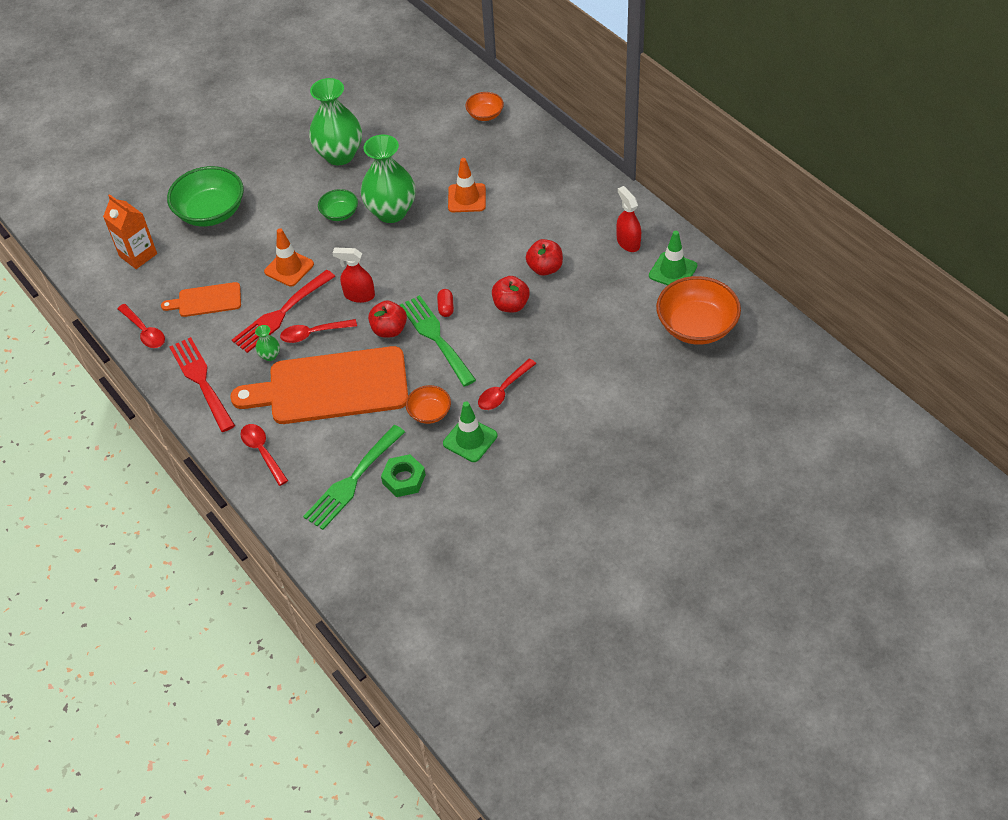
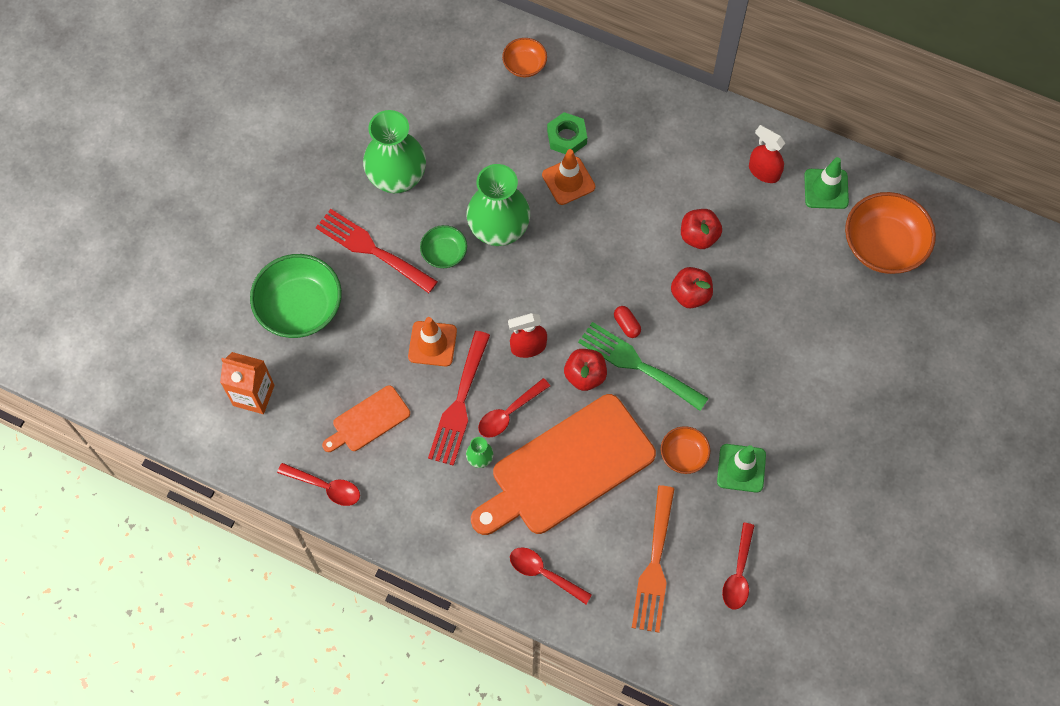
camera: 30 degrees left, 15 degrees up
(201, 380) = (426, 519): red fork -> red fork (371, 249)
(352, 481) = (654, 565): green fork -> orange fork
(404, 479) = (703, 541): green nut -> green nut (566, 137)
(503, 391) = (741, 398): red spoon -> red spoon (738, 573)

